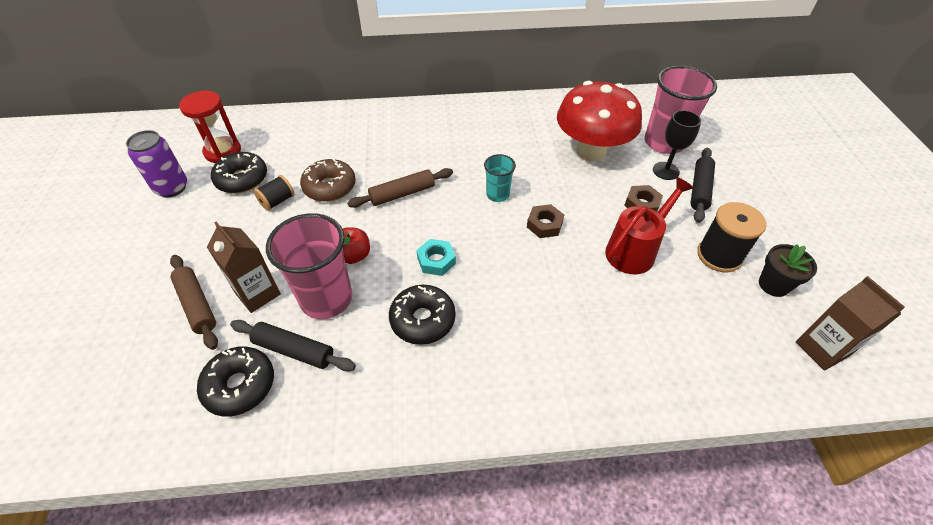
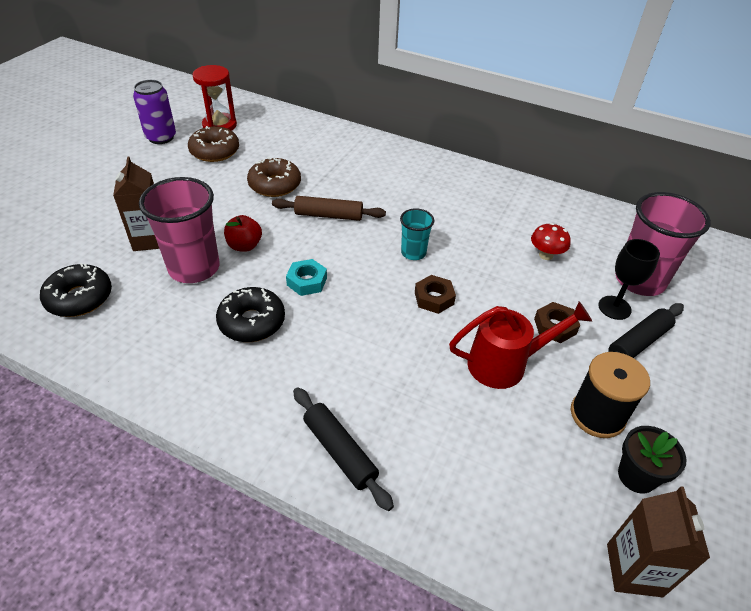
camera: 30 degrees right, 5 degrees down
(197, 305) = (103, 227): brown rolling pin -> none
(242, 179) = (215, 151): black donut -> brown donut
(277, 201) = (225, 178): black spool -> none
(294, 350) = (137, 293): black rolling pin -> black rolling pin (340, 451)
(591, 151) = (546, 255): red mushroom -> red mushroom, size x0.41

